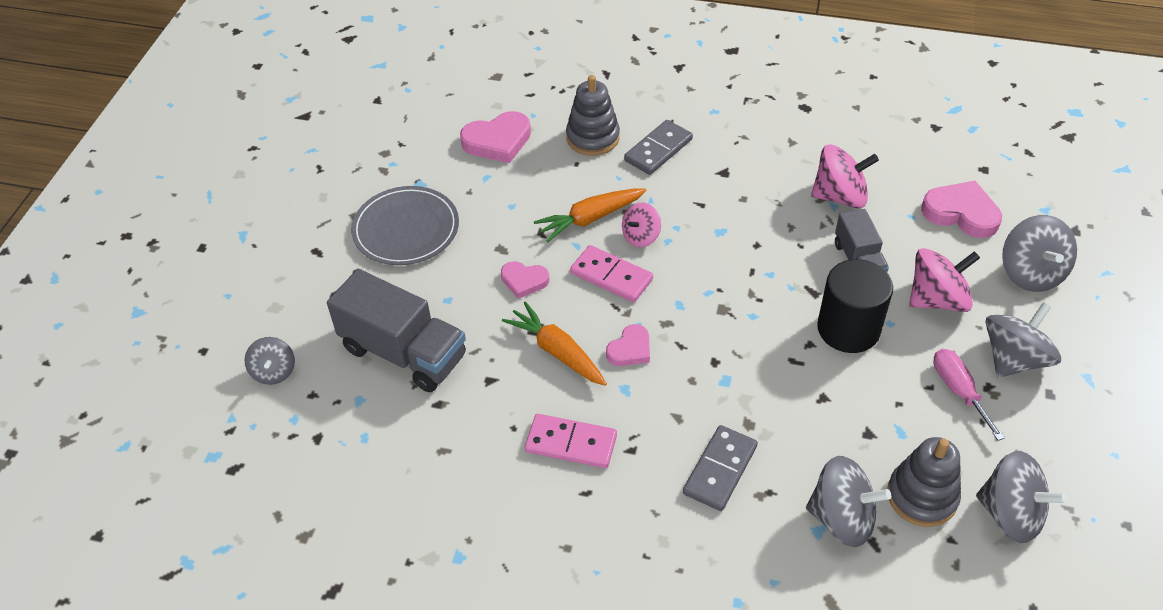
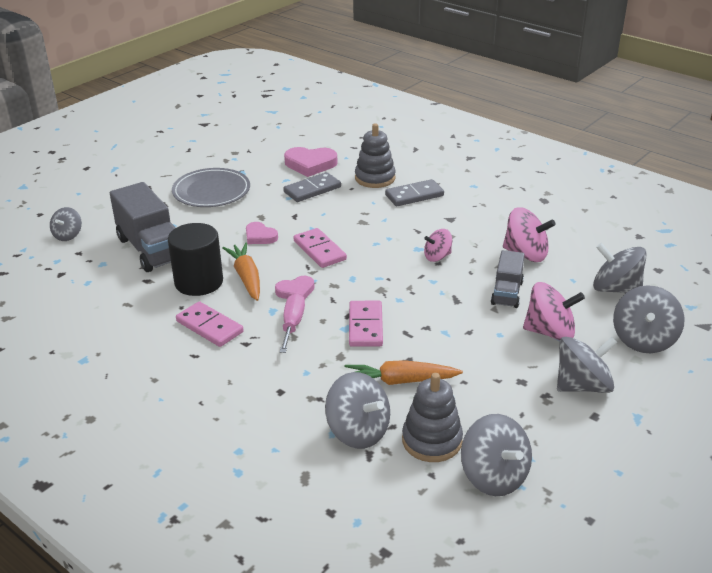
camera: 25 degrees right, 15 degrees down
(590, 219) = (334, 218): orange carrot -> orange carrot (400, 381)
(641, 236) = (359, 236): pink spinning top -> pink spinning top (437, 257)
(720, 470) = (296, 374): grey domino -> grey domino (312, 190)
(744, 369) = (365, 326): none -> pink domino
(848, 329) = (464, 328): black cylinder -> black cylinder (199, 282)
(958, 391) = (518, 389): pink screwdriver -> pink screwdriver (292, 325)
(961, 213) = (615, 289): pink heart -> grey spinning top

